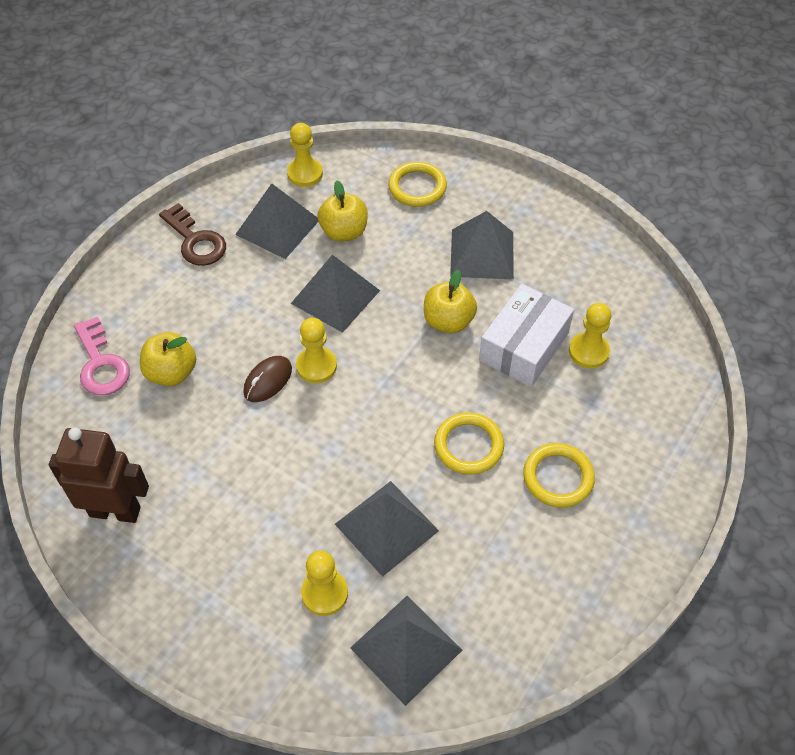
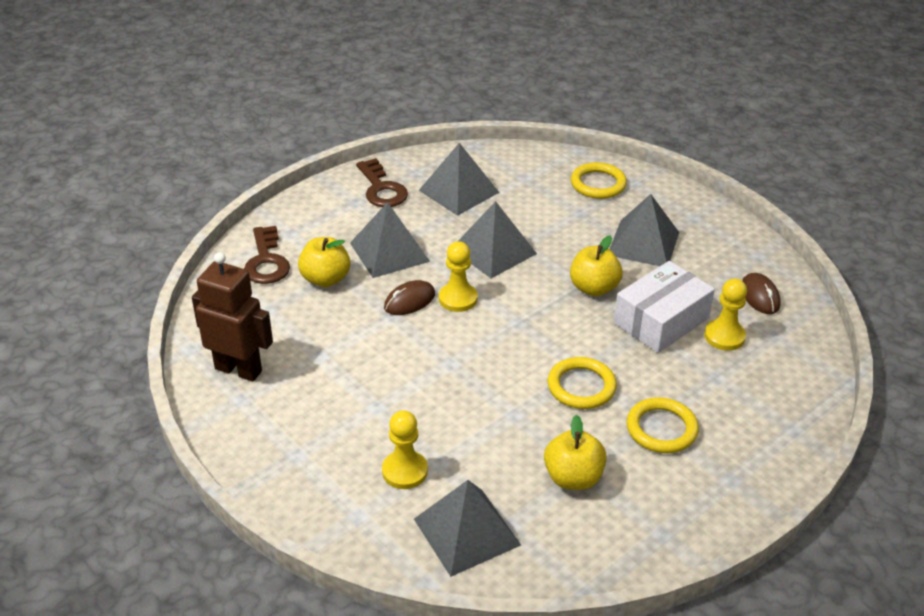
camera: 15 degrees right, 15 degrees down
(101, 364) = (266, 261): pink key -> brown key
(305, 174) = (497, 157): yellow pawn -> none
(344, 232) = (518, 205): yellow apple -> yellow apple (573, 478)
(386, 527) = (481, 433): grey pyramid -> grey pyramid (389, 252)
(609, 294) = (759, 296): none -> brown mouse

